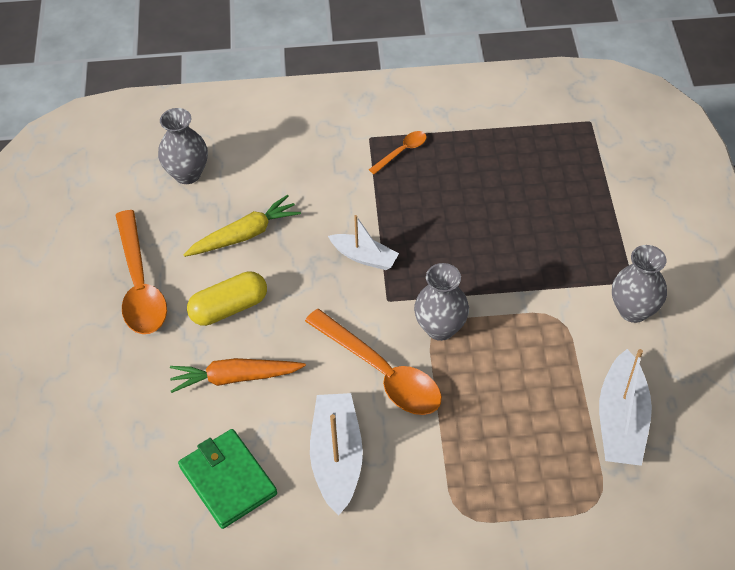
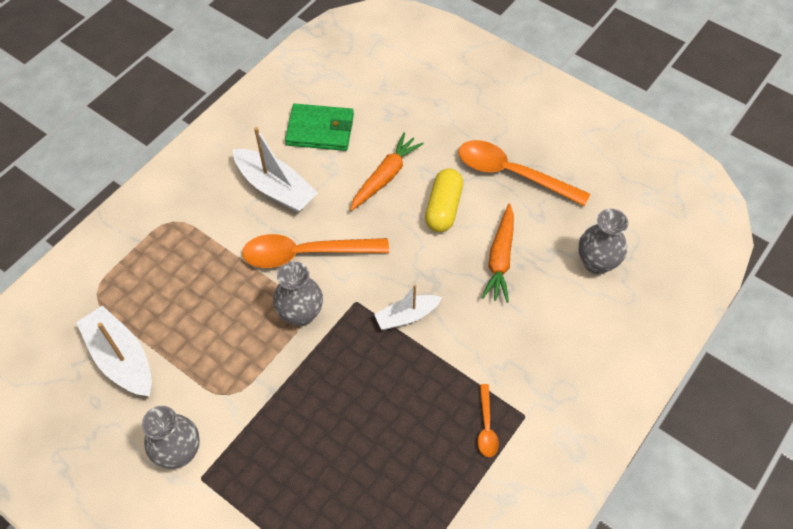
camera: 130 degrees right, 5 degrees up
(245, 235) = (500, 258): yellow carrot -> orange carrot

